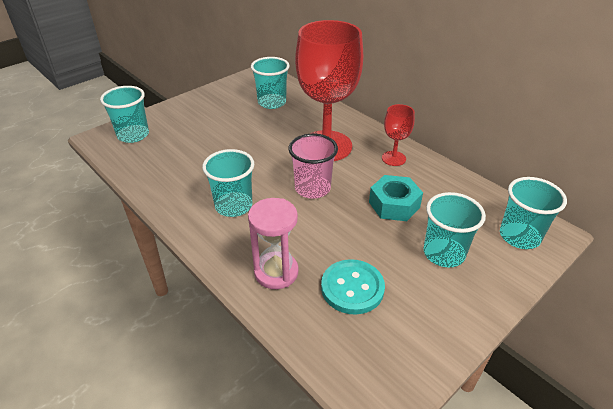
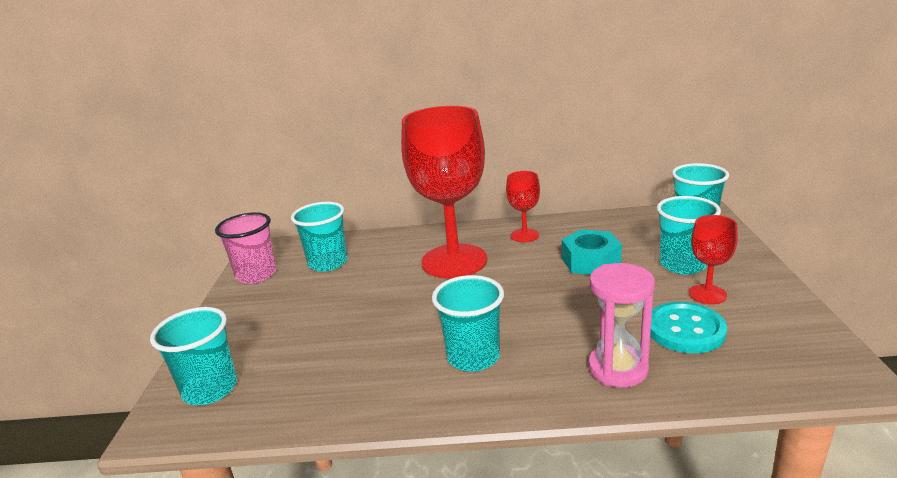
camera: 45 degrees left, 15 degrees down
(312, 188) = (510, 295): pink cup -> pink cup (256, 274)
(414, 283) = (707, 294): none -> red goblet

